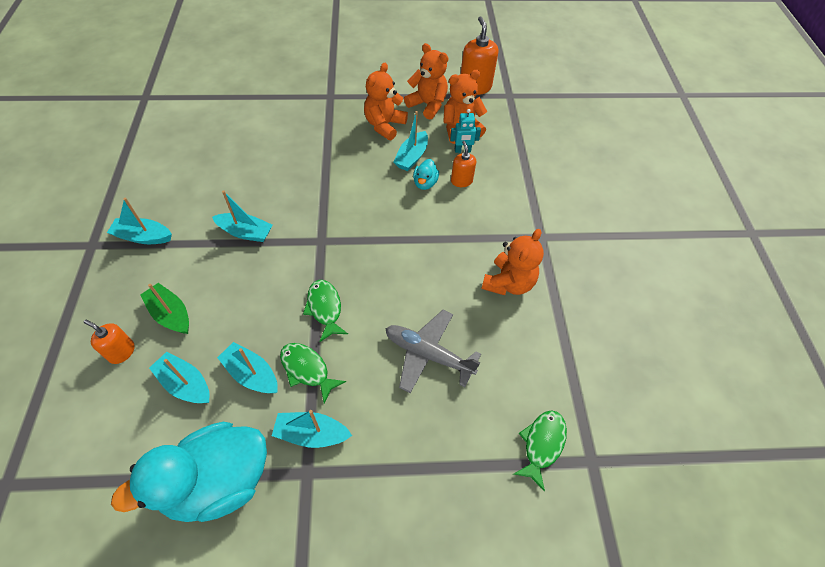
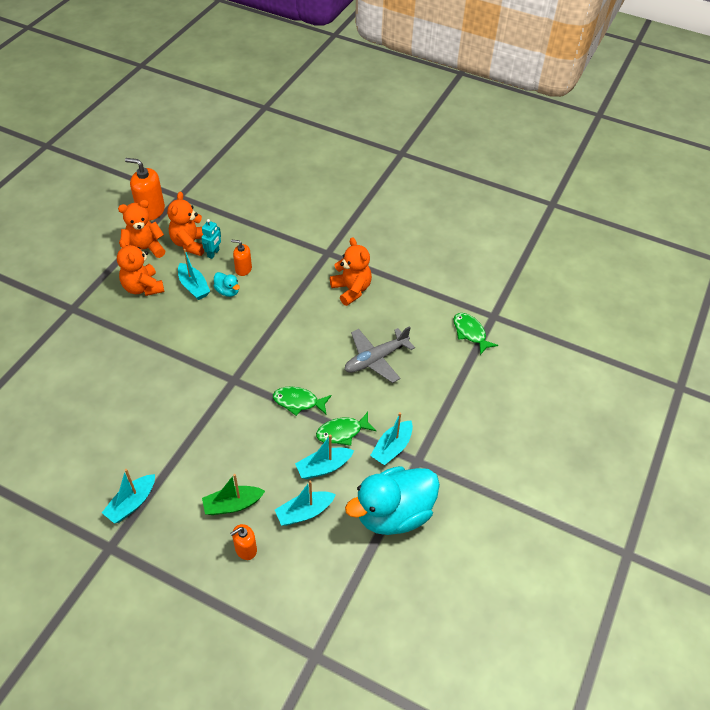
camera: 60 degrees left, 5 degrees down
(218, 481) = (393, 514): turquoise duck -> turquoise duck turned 60 degrees clockwise
(245, 232) = (185, 427): turquoise boat -> none

